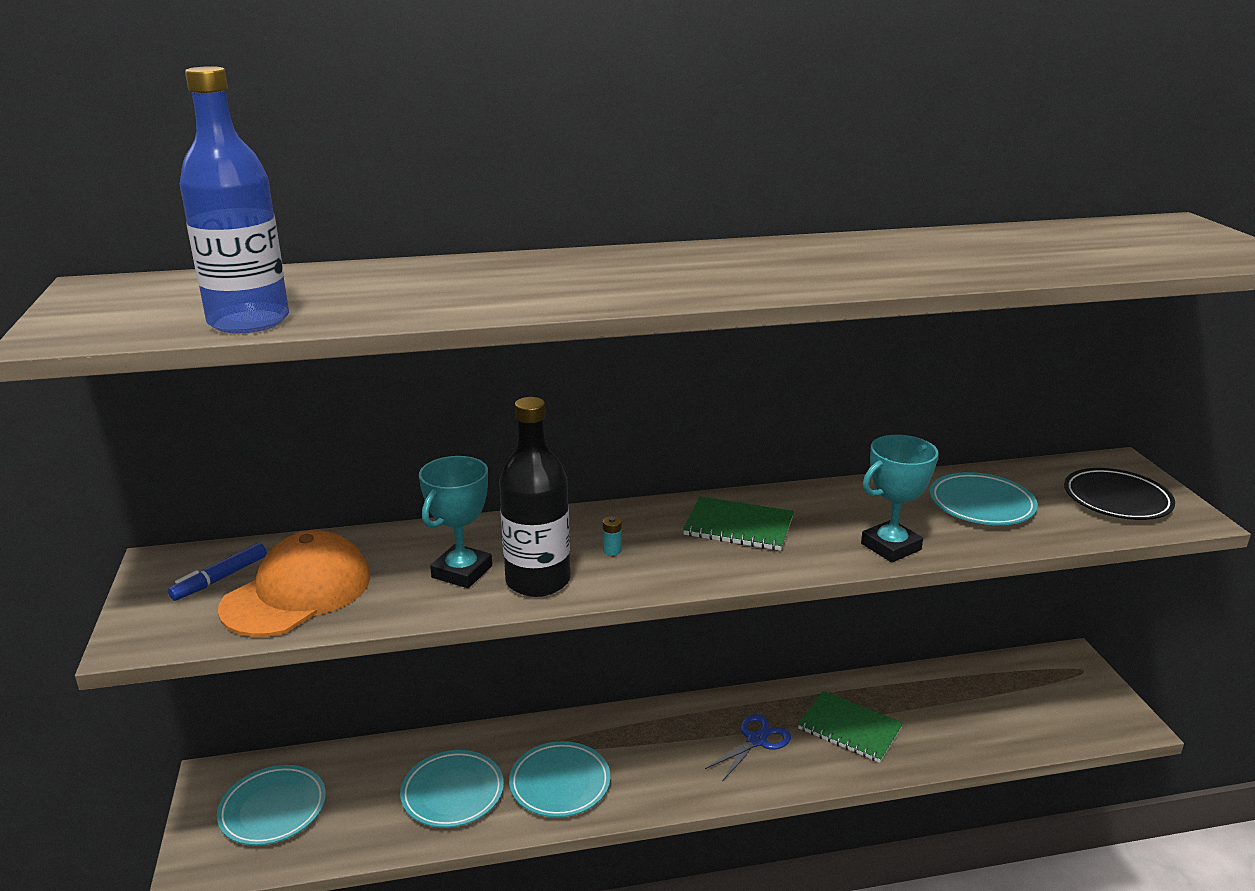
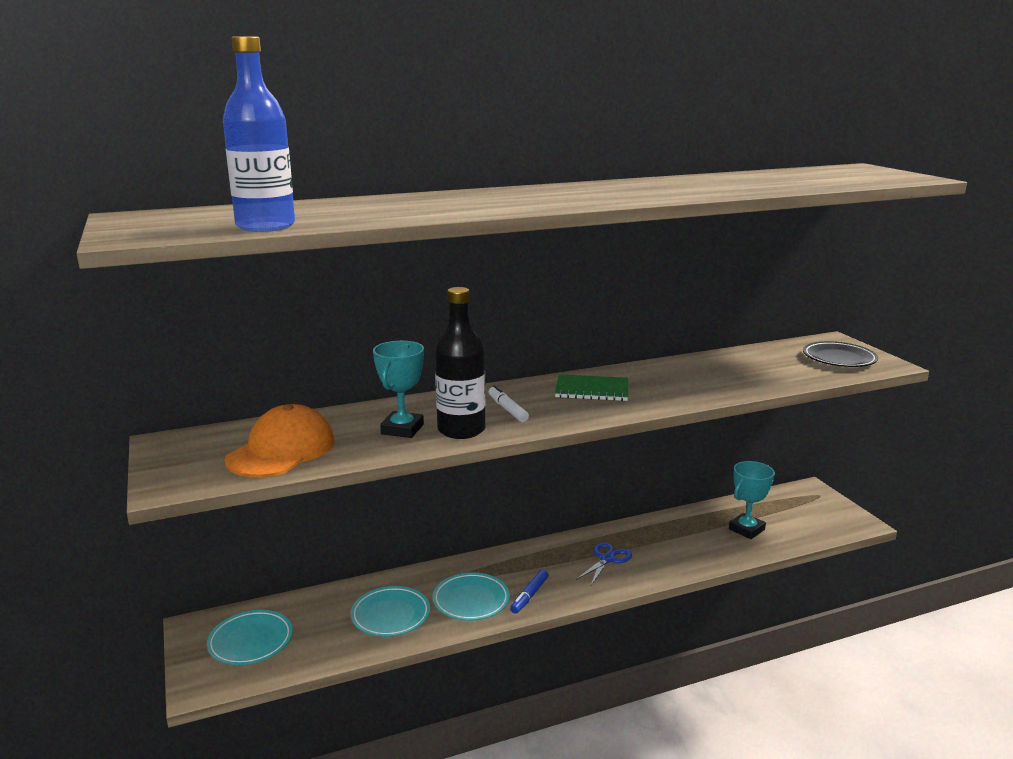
camera: 10 degrees left, 5 degrees down
(221, 578) = (216, 447): blue marker -> blue marker (529, 596)
(612, 550) = (507, 409): turquoise battery -> white marker
(849, 728) = (671, 545): green notebook -> none
(890, 547) = (701, 393): turquoise trophy -> turquoise trophy (746, 529)
(981, 504) = (752, 367): turquoise plate -> none

